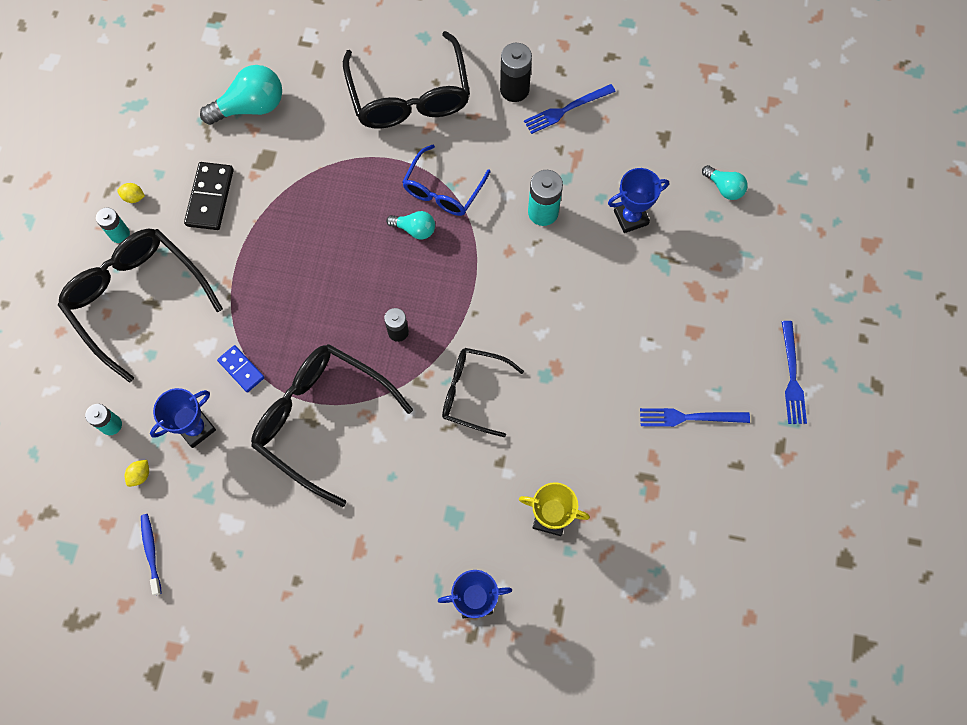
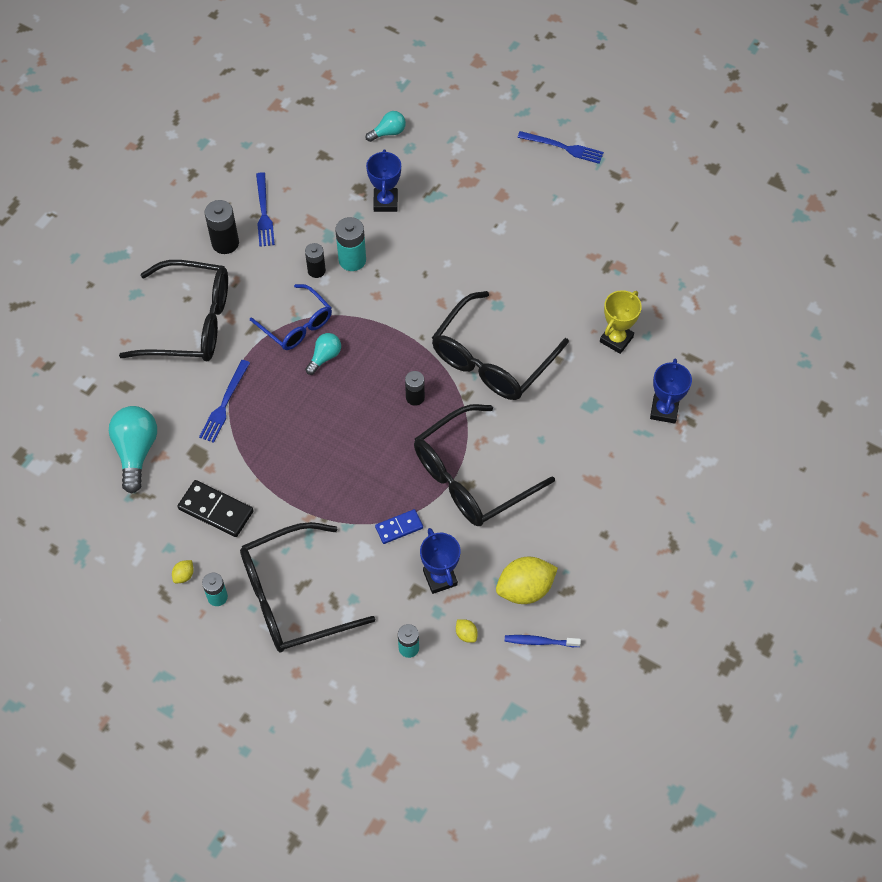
camera: 70 degrees left, 10 degrees down
(207, 517) = (525, 589): none -> yellow lemon
(473, 393) = (492, 359): black glasses -> black glasses, size x1.64
(516, 183) = (316, 270): none -> black battery
(690, 417) = (570, 222): blue fork -> blue fork (224, 403)

